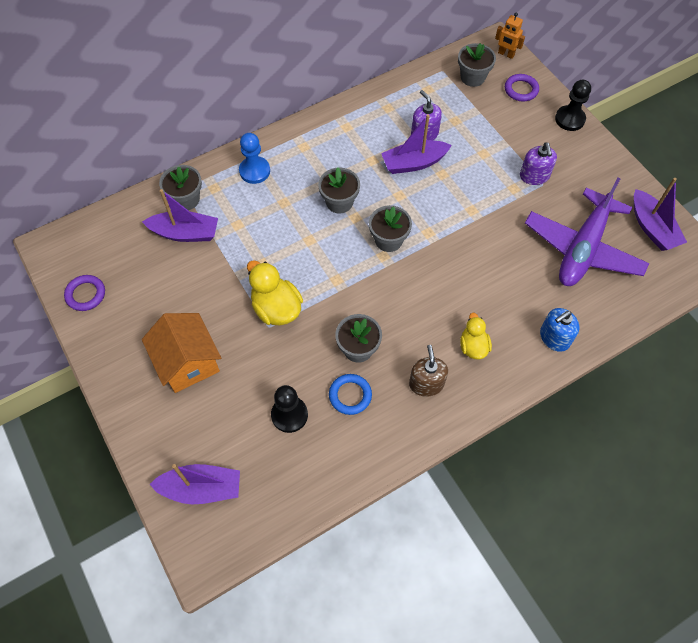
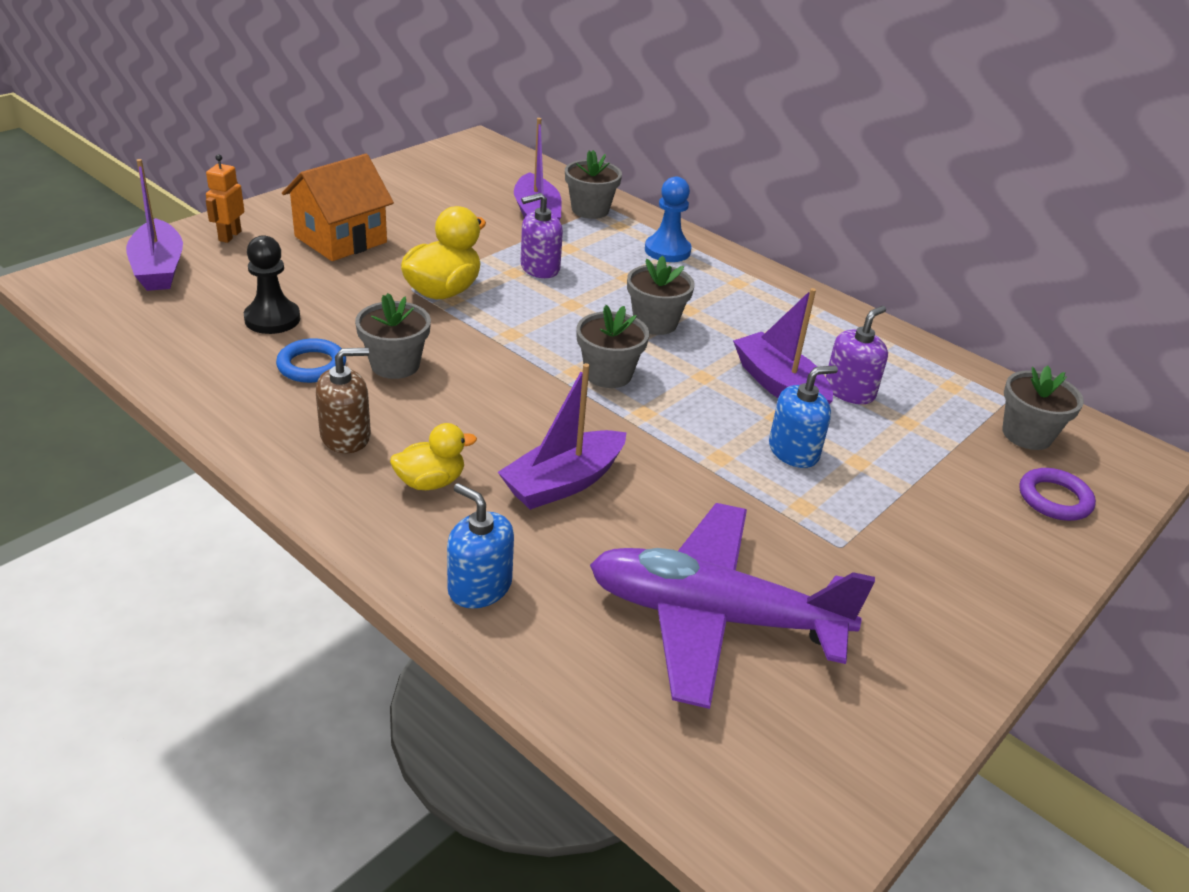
camera: 70 degrees right, 25 degrees down
(86, 294) = (420, 169): purple ring -> none
(471, 177) = (793, 451): none -> blue soap dispenser
(506, 54) = (1126, 472): orange robot -> orange robot (229, 236)
(534, 176) = (852, 532): purple soap dispenser -> purple soap dispenser (540, 268)
(569, 119) = (1040, 576): black pawn -> none
(652, 228) = (834, 739): purple boat -> purple boat (563, 482)

